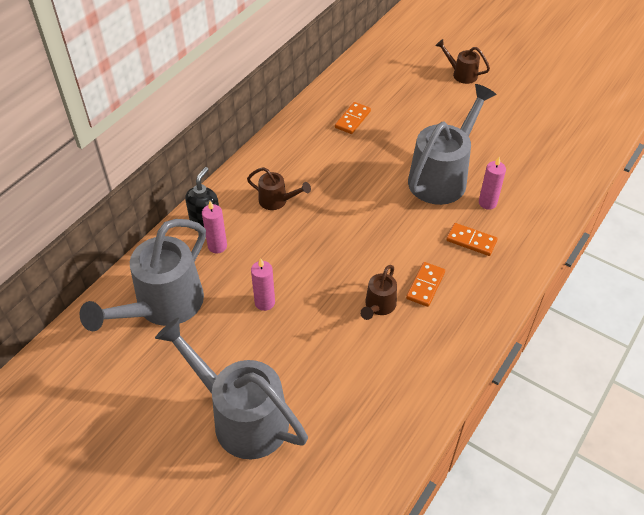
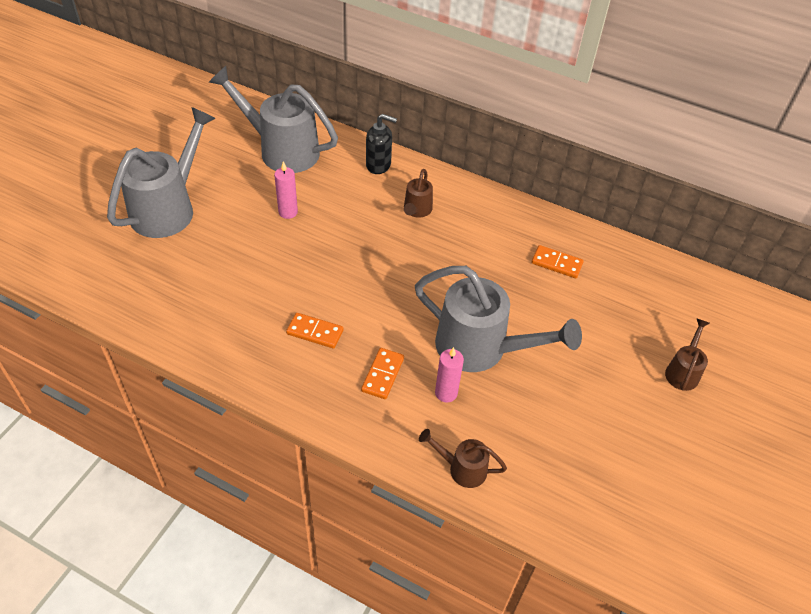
camera: 80 degrees right, 0 degrees up
(217, 246) = (352, 175): pink candle -> none
(378, 306) = (286, 294): brown watering can -> brown watering can (462, 468)

